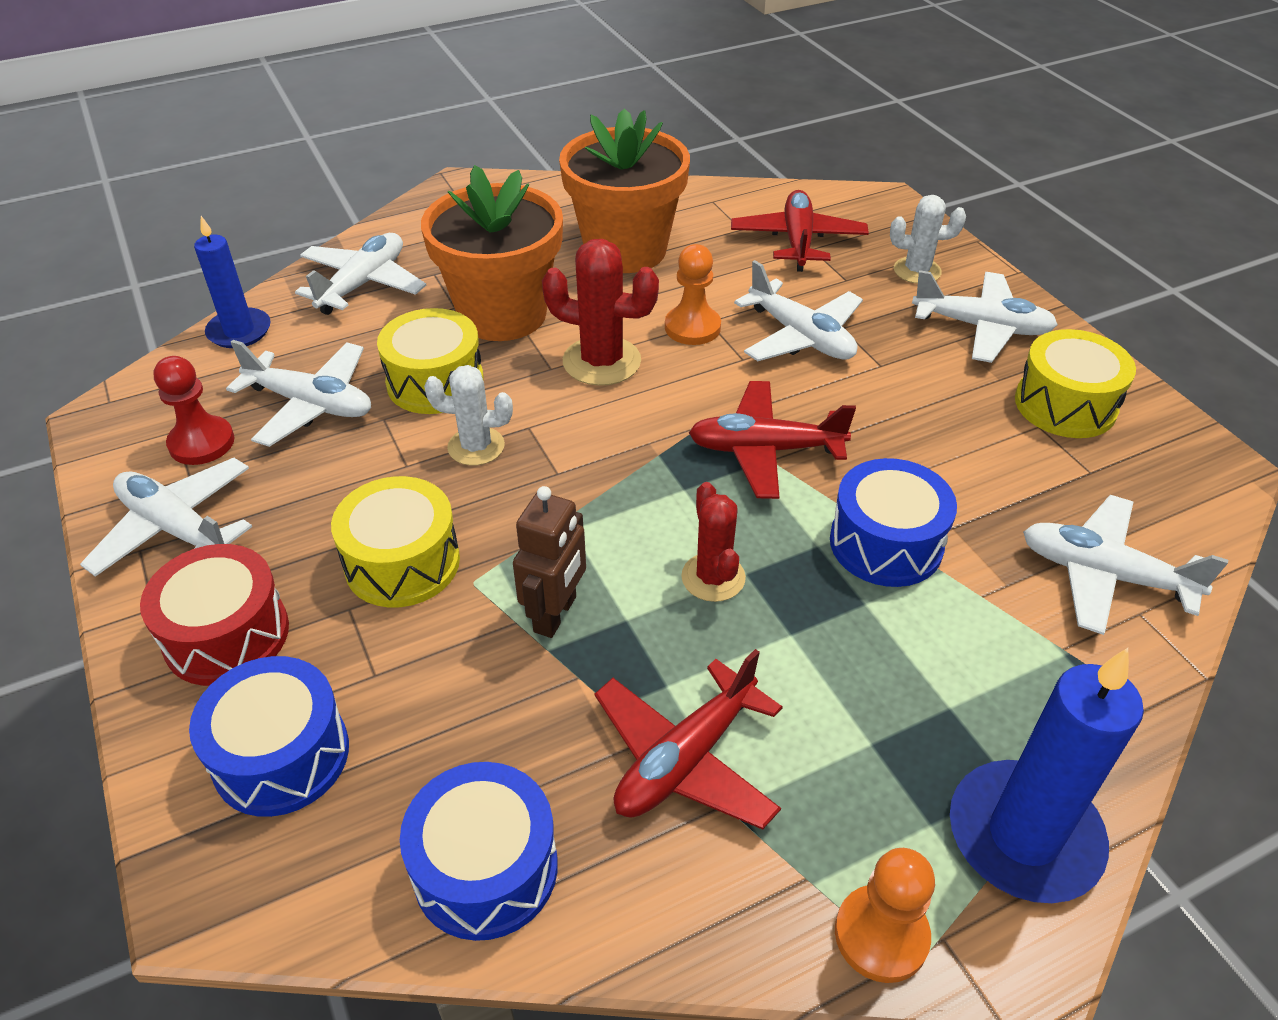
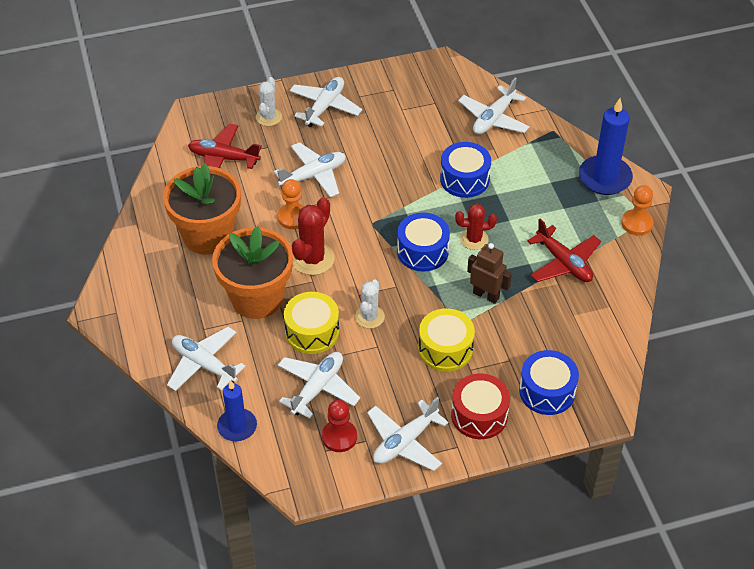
camera: 80 degrees left, 5 degrees up
(485, 868) = (603, 327): blue drum -> blue drum (422, 251)
(765, 450) = (397, 207): red plane -> none
(1065, 405) = (390, 96): yellow drum -> none

